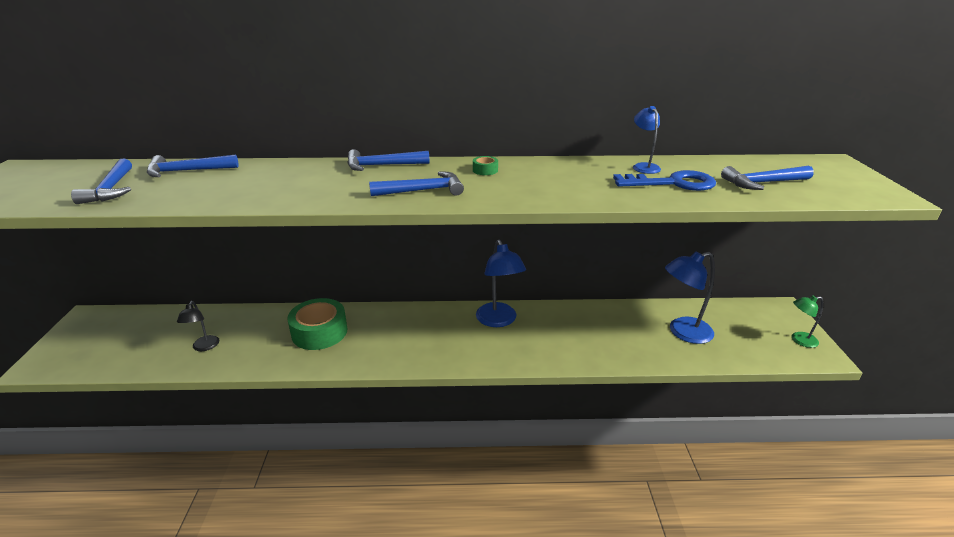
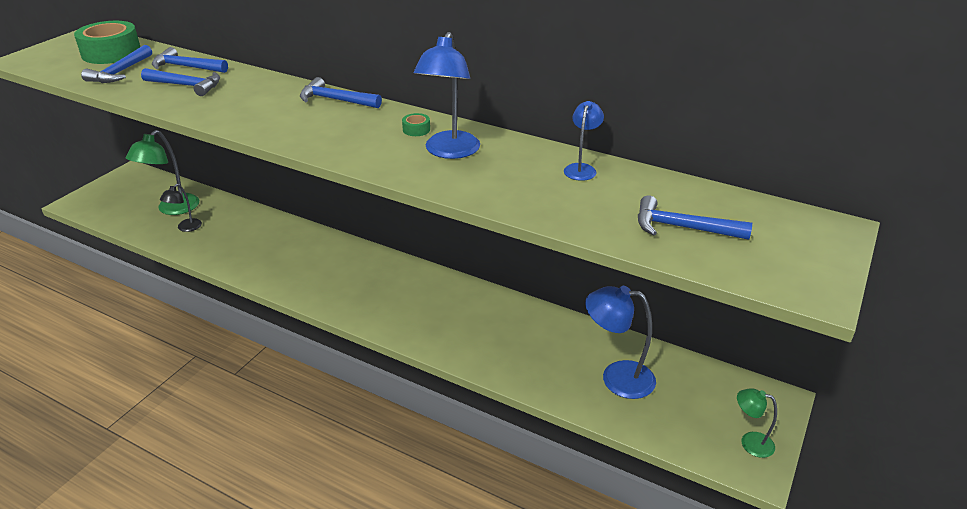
camera: 30 degrees right, 5 degrees up
(171, 335) = (172, 209): none -> green lamp
(319, 332) = (278, 246): green tape -> green tape (111, 53)
(423, 190) = (332, 137): blue hammer -> blue hammer (186, 85)
(499, 320) = (439, 293): blue lamp -> blue lamp (449, 152)
(672, 183) = (577, 198): blue key -> none

